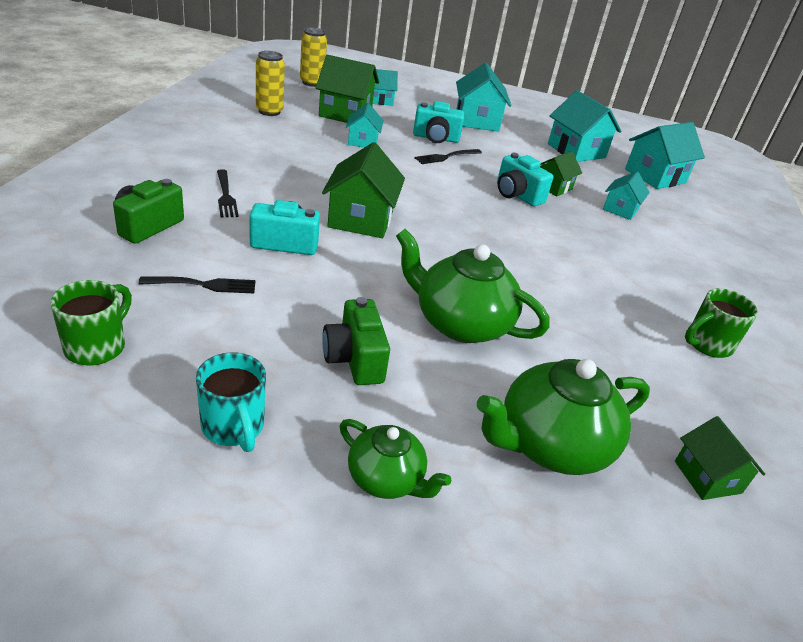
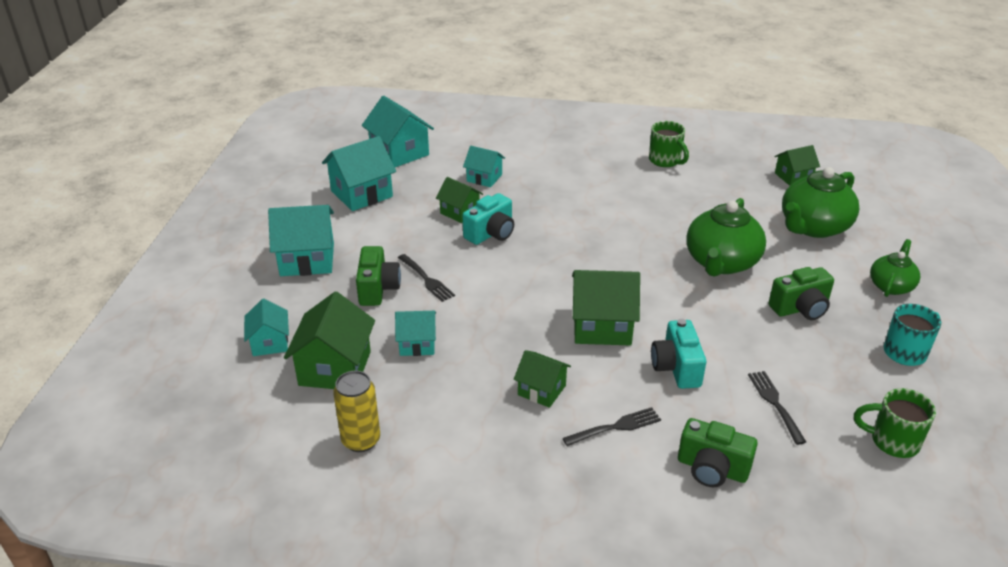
camera: 90 degrees left, 0 degrees up
(287, 175) = (542, 390): none -> green house
(312, 83) = (226, 417): yellow can -> none
(435, 138) = (378, 289): turquoise camera -> green camera
(550, 445) = (813, 227): green teapot -> green teapot turned 75 degrees clockwise

